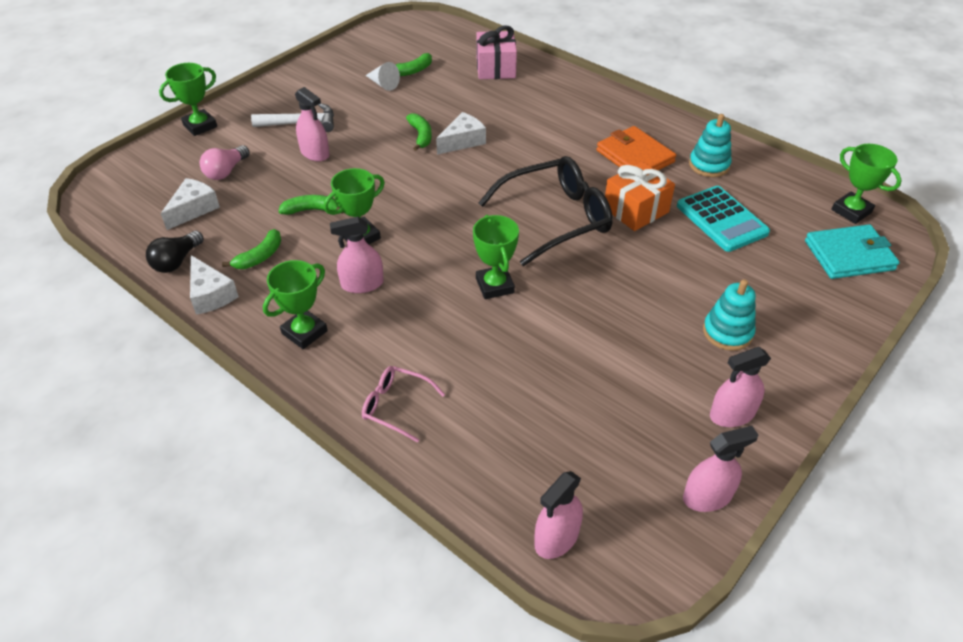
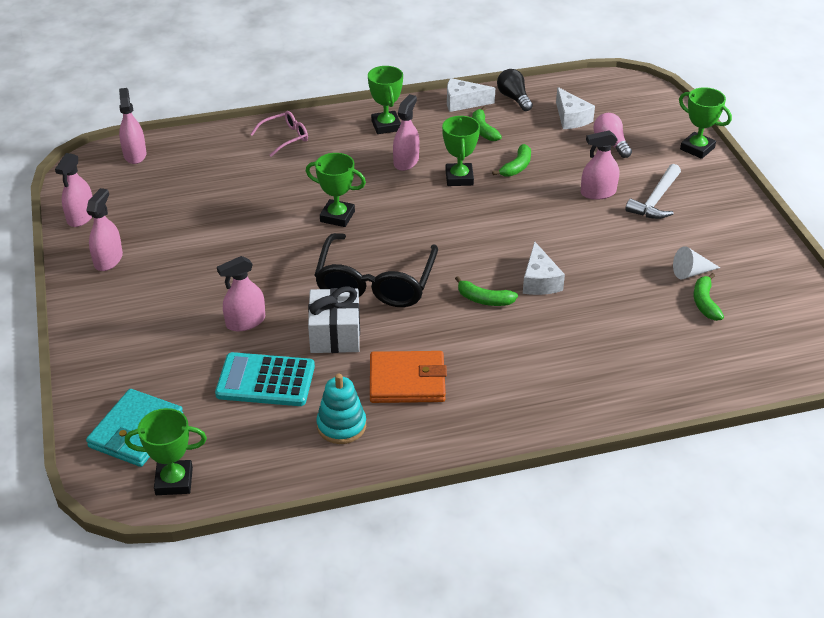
camera: 125 degrees right, 5 degrees down
(200, 126) = (697, 148): green trophy -> green trophy turned 45 degrees counterclockwise
(421, 136) = (572, 260): green banana -> green banana (484, 299)
(496, 68) = (663, 367): pink gift -> none
(636, 210) = (335, 334): orange gift -> white gift
(683, 265) = (245, 322): none -> pink spray bottle
(727, 332) = (162, 301): turquoise stacking toy -> none

